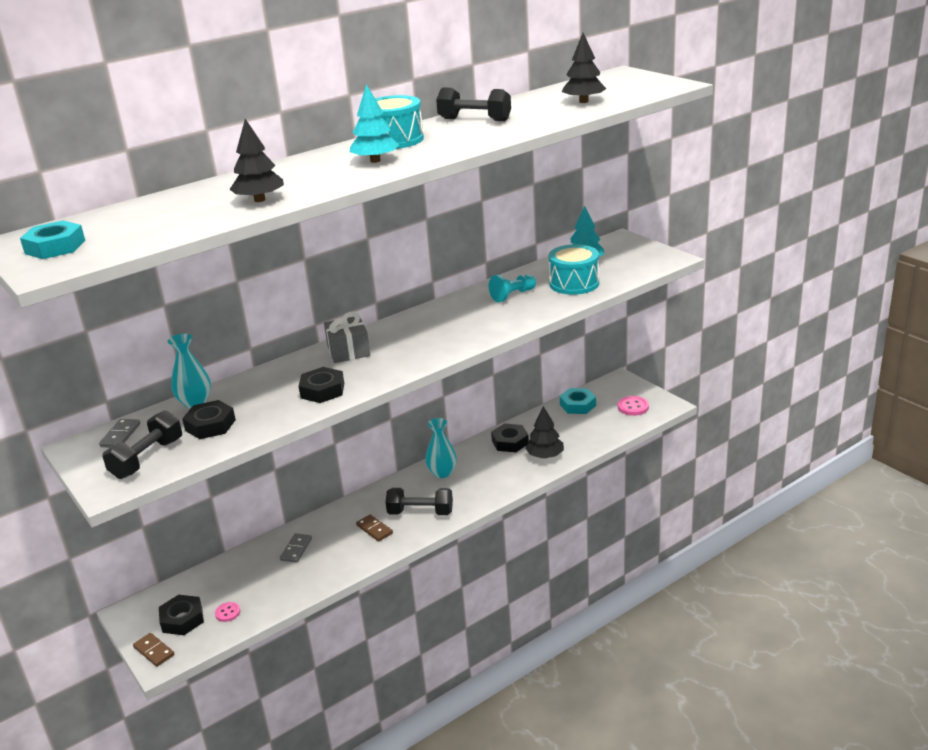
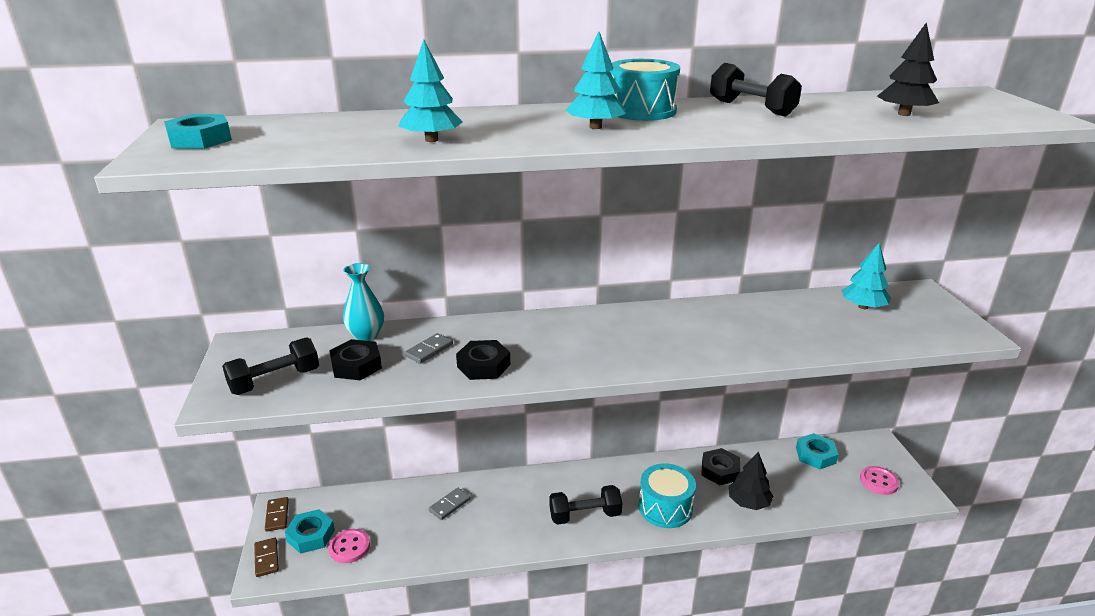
camera: 25 degrees right, 0 degrees up
(120, 435) = (279, 346): grey domino -> grey domino (429, 350)
(182, 619) = (311, 535): black nut -> turquoise nut
(227, 613) = (349, 547): pink button -> pink button, size x1.58
(260, 200) = (431, 140): black tree -> turquoise tree
(348, 351) = (542, 329): grey gift -> none
(374, 529) = (531, 515): brown domino -> brown domino (277, 515)
(420, 512) = (585, 515): black dumbbell -> black dumbbell turned 45 degrees counterclockwise
(442, 473) = (632, 478): turquoise vase -> none
(512, 295) = (754, 321): turquoise pawn -> none
(574, 283) = (834, 329): turquoise drum -> turquoise drum (665, 507)

